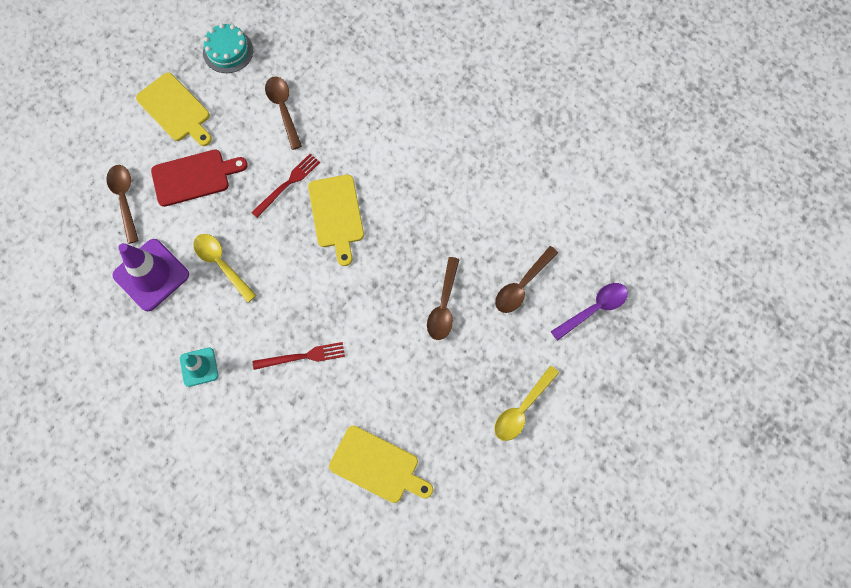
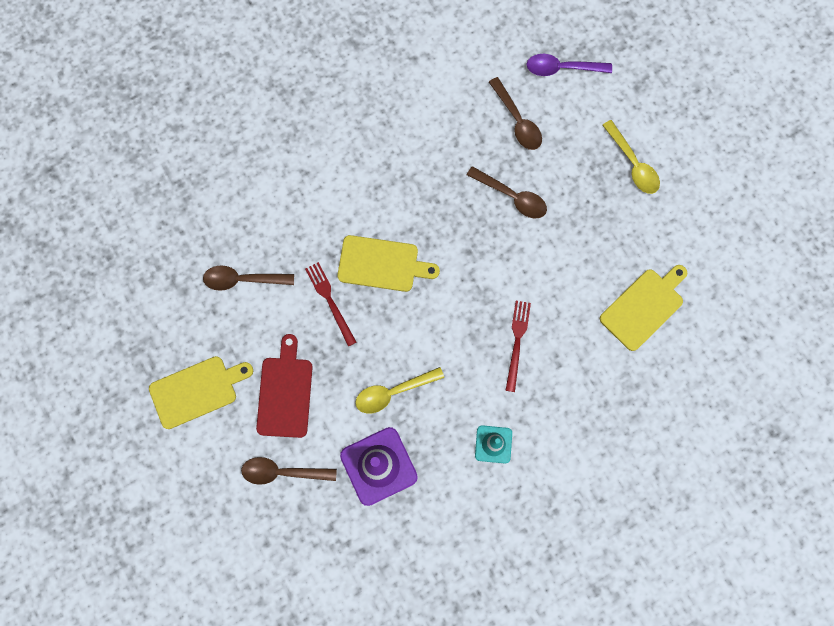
camera: 70 degrees left, 5 degrees up
(228, 51) = (148, 316): turquoise cake -> none
(594, 309) = (562, 68): purple spoon -> purple spoon turned 75 degrees counterclockwise

